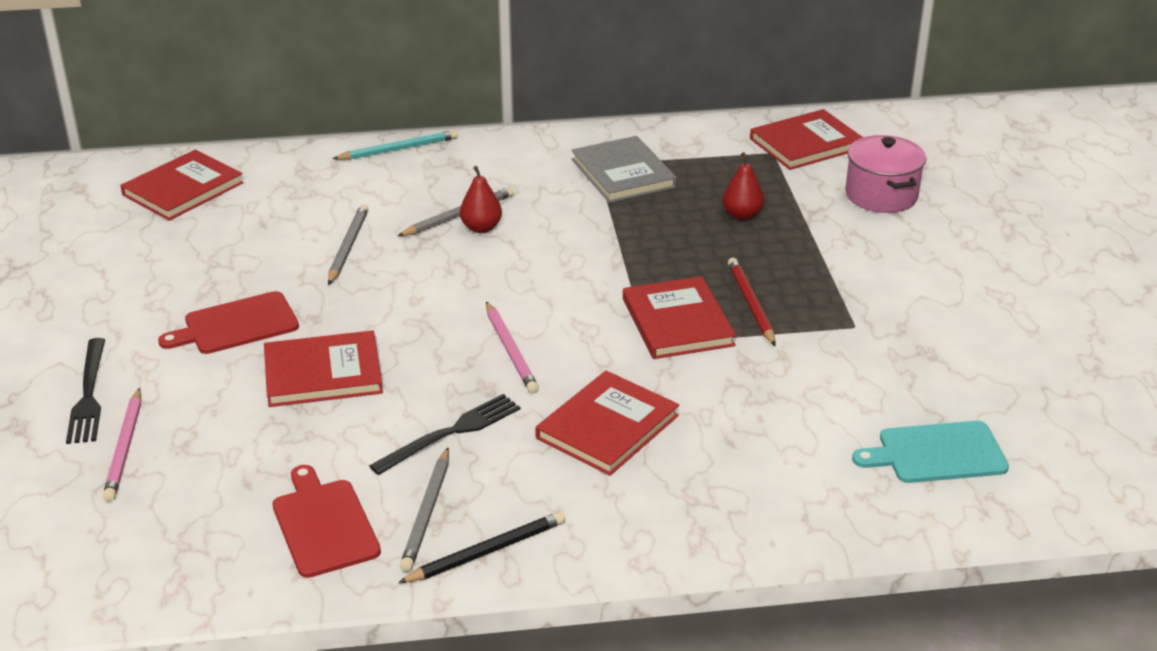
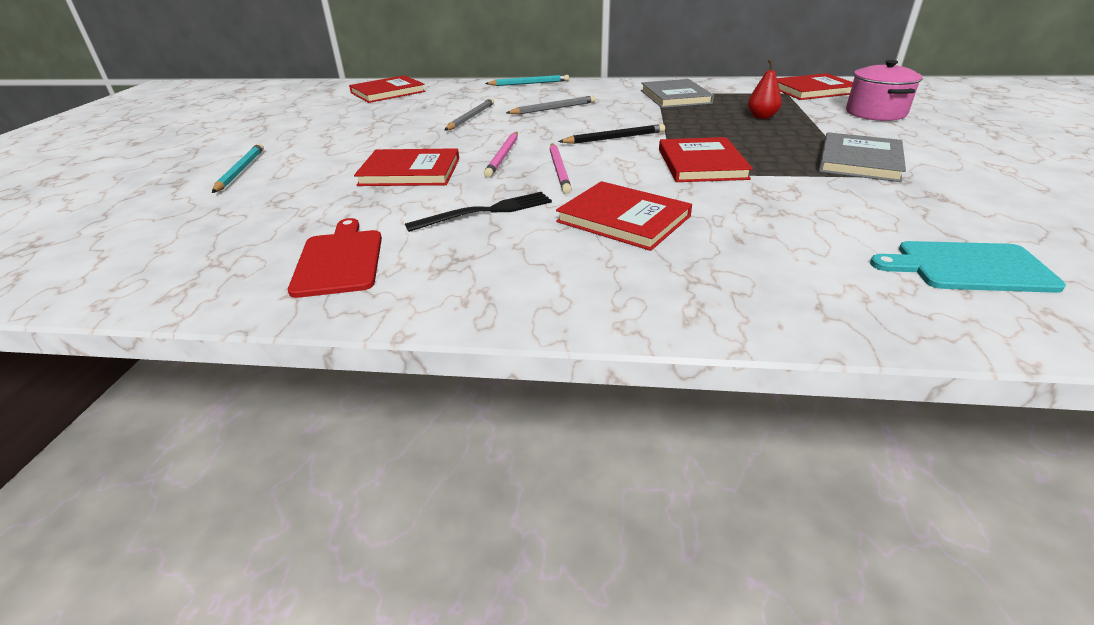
camera: 15 degrees right, 0 degrees up
(88, 395) = (241, 170): black fork -> turquoise pencil
(124, 447) = (234, 199): pink pencil -> pink pencil (503, 156)
(236, 325) = (370, 145): red cutting board -> none
(427, 512) = (433, 261): grey pencil -> none
(481, 228) = (566, 114): red pear -> none
(486, 552) = (471, 297): black pencil -> black pencil (614, 138)
(607, 427) = (623, 219): red book -> red book turned 75 degrees clockwise
(751, 304) = (766, 158): red pencil -> none
(854, 299) = (859, 161): none -> grey book

